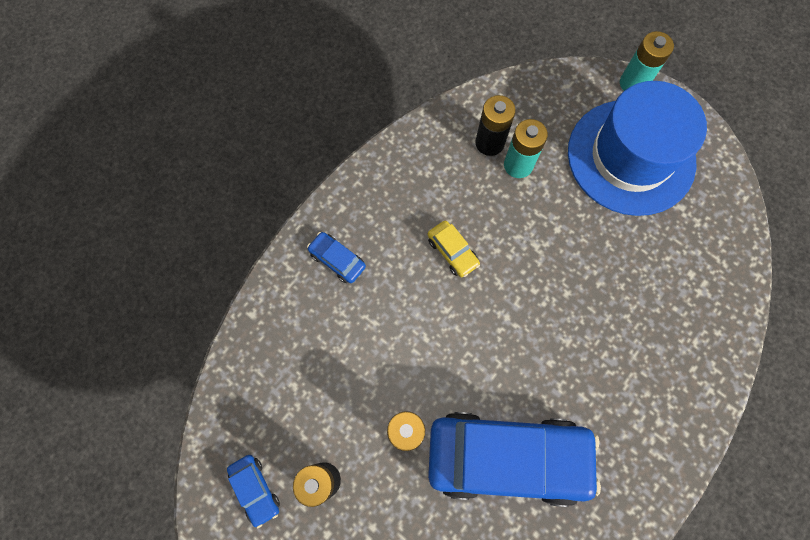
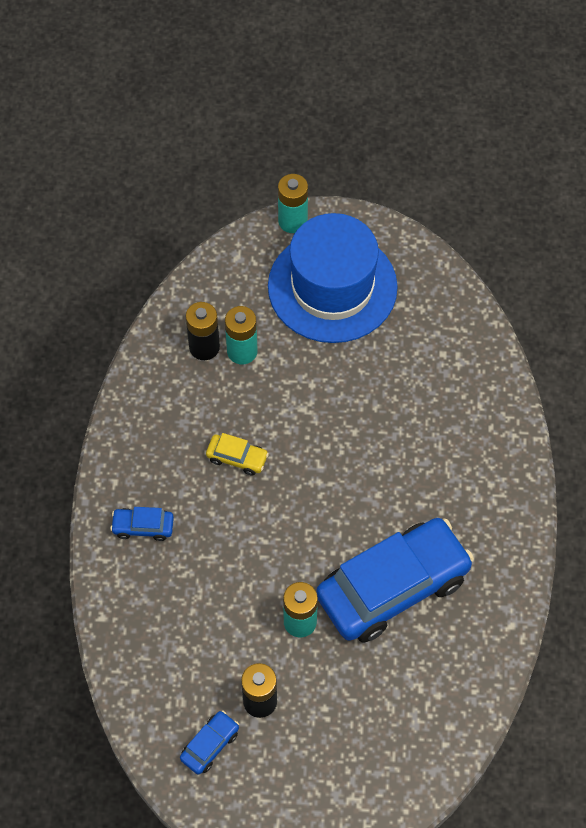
camera: 35 degrees left, 10 degrees down
(255, 489) = (210, 745): blue car -> blue car turned 75 degrees counterclockwise

